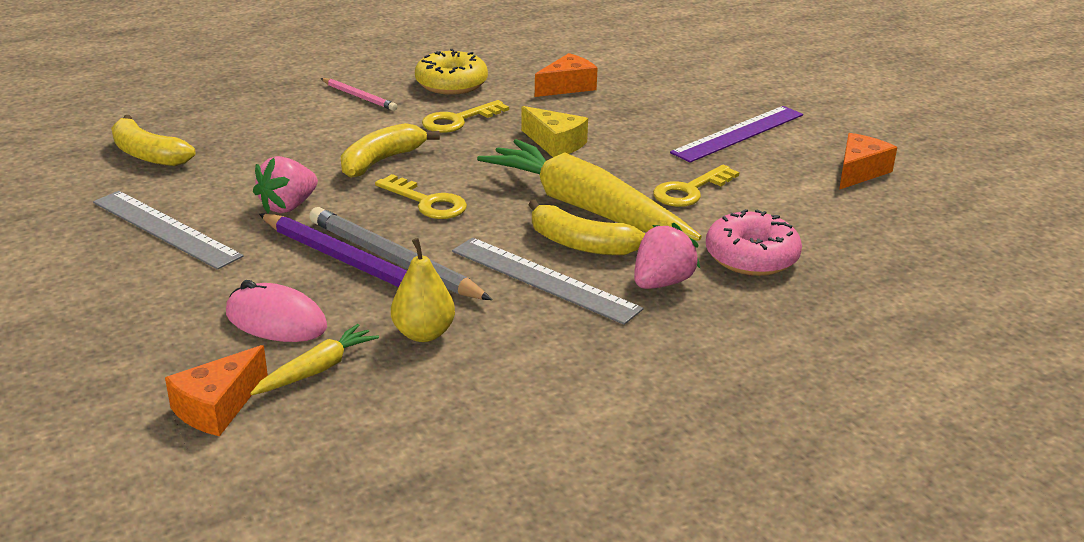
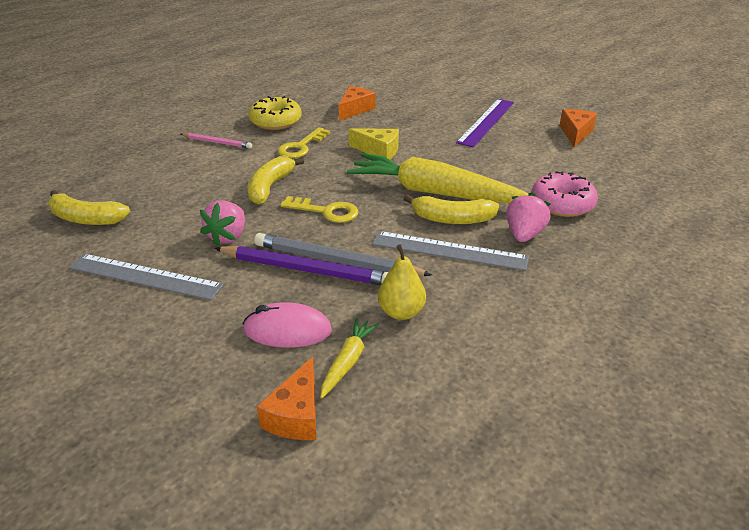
camera: 20 degrees left, 5 degrees up
(690, 191) = (489, 166): yellow key -> none

